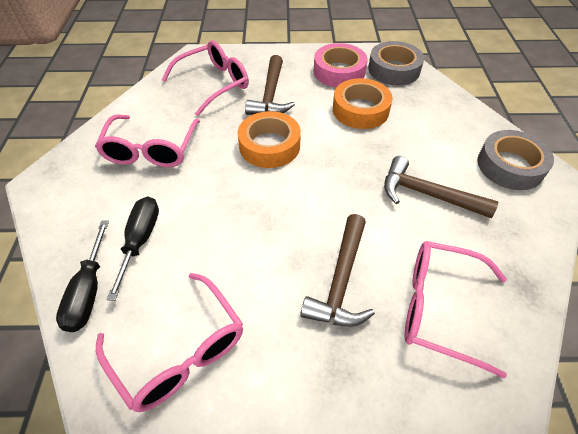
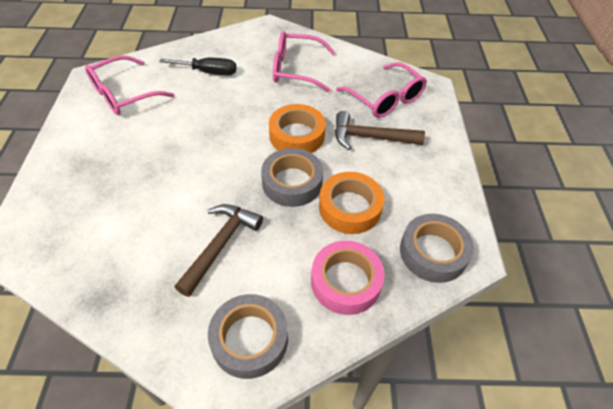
camera: 90 degrees right, 0 degrees up
(88, 291) = (176, 56): black screwdriver -> none
(337, 147) = (292, 182): none -> grey tape
(339, 72) = (419, 196): pink tape -> pink tape (346, 281)
(341, 280) = (146, 171): brown hammer -> none
(439, 307) = (103, 228): pink glasses -> none

